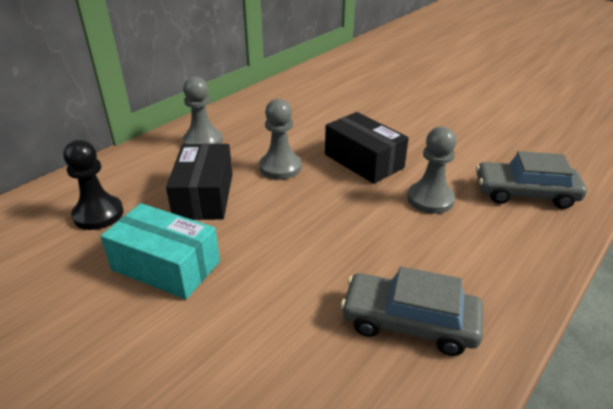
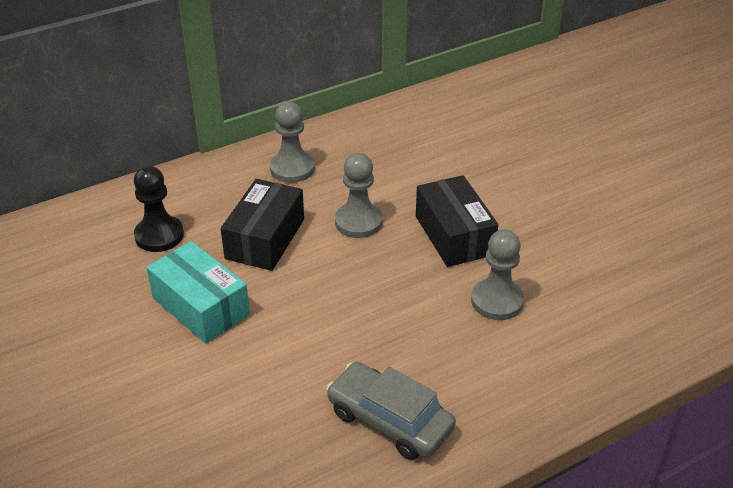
camera: 20 degrees right, 5 degrees up
(525, 193) = (610, 321): grey car -> none

